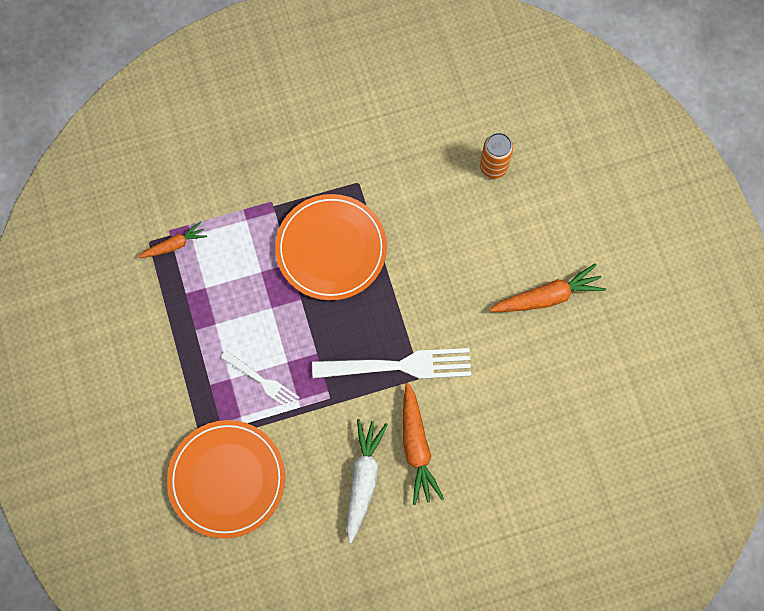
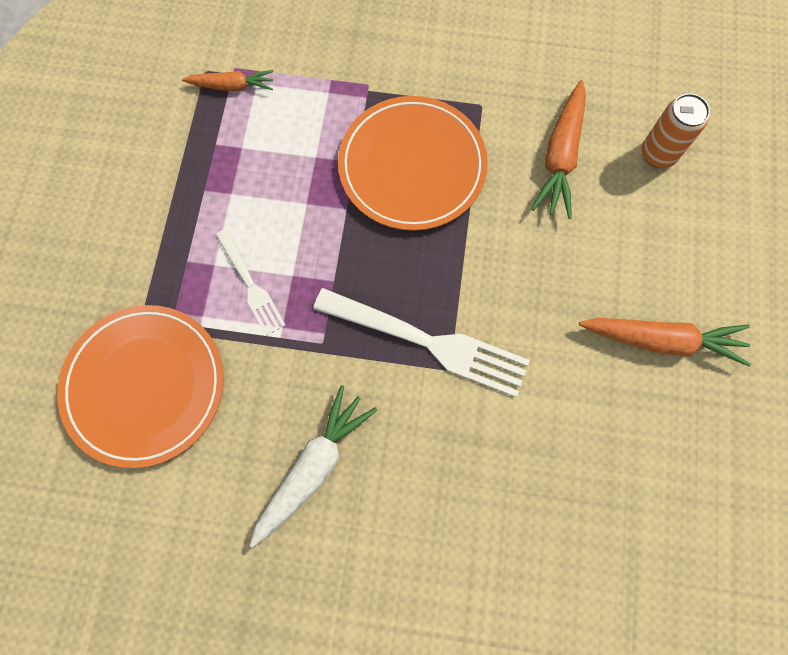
camera: 25 degrees right, 0 degrees up
(416, 447) = (402, 458): orange carrot -> orange carrot (560, 157)

